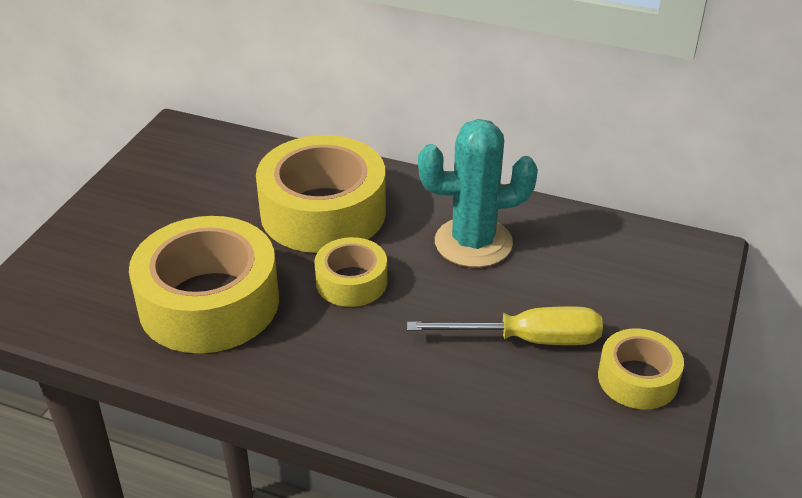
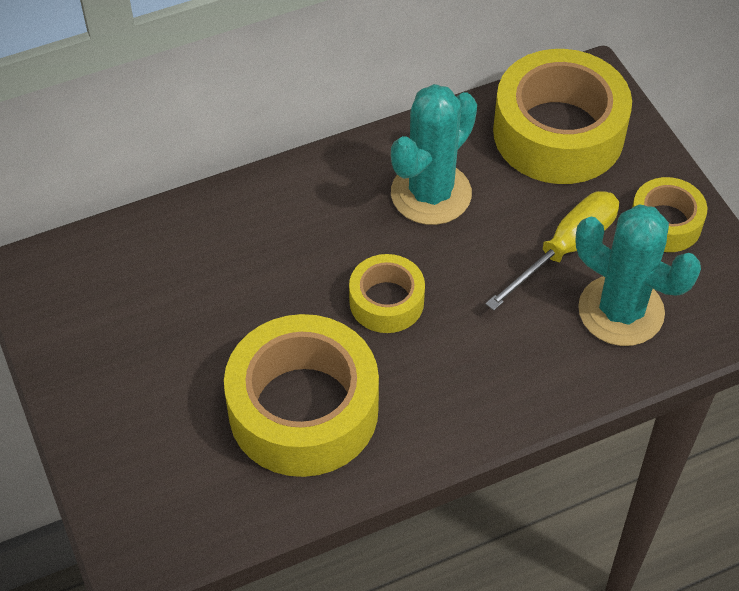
camera: 45 degrees left, 15 degrees up
(323, 212) = (279, 255): yellow tape -> yellow tape (558, 133)
(515, 409) = (621, 311): none -> turquoise cactus

